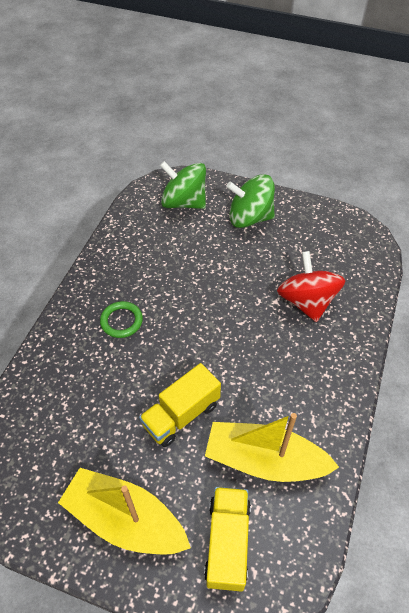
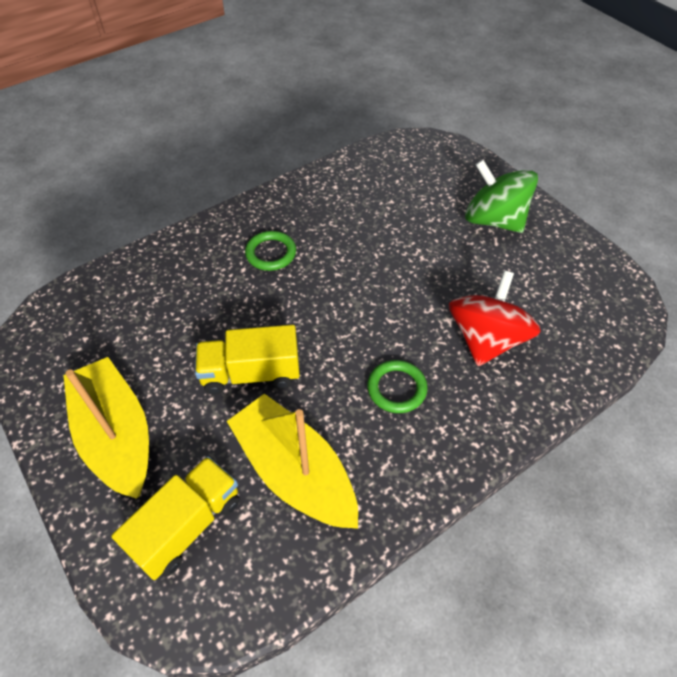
camera: 35 degrees right, 0 degrees up
(184, 202) = (432, 171): green spinning top -> none
(281, 366) = (396, 388): none -> green ring

